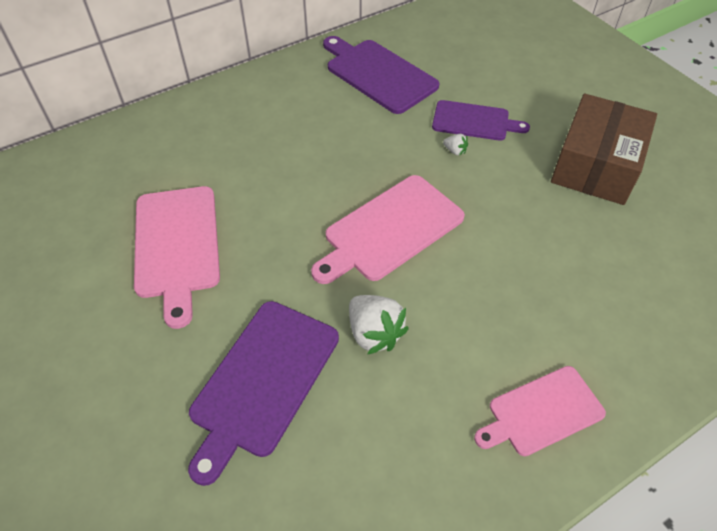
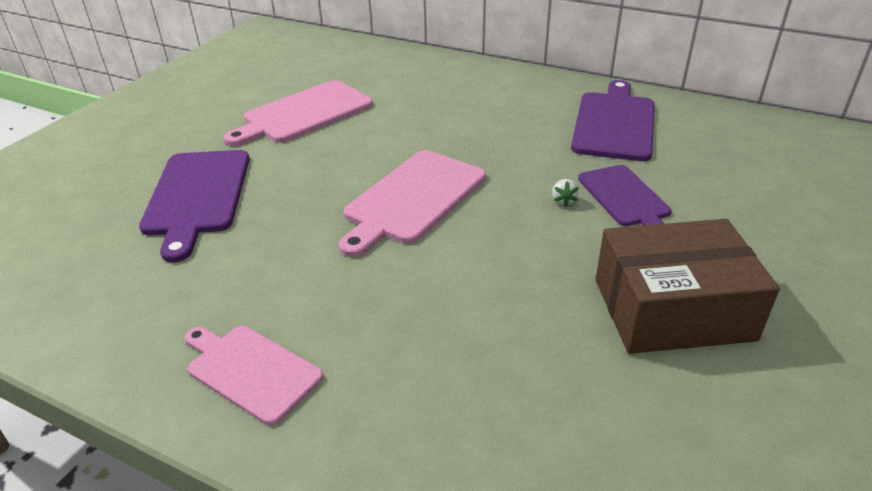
camera: 60 degrees right, 15 degrees down
(263, 381) = (197, 196): purple cutting board -> purple cutting board turned 90 degrees counterclockwise
(374, 333) = (281, 232): white strawberry -> none
(390, 230) = (413, 199): pink cutting board -> pink cutting board turned 75 degrees counterclockwise

